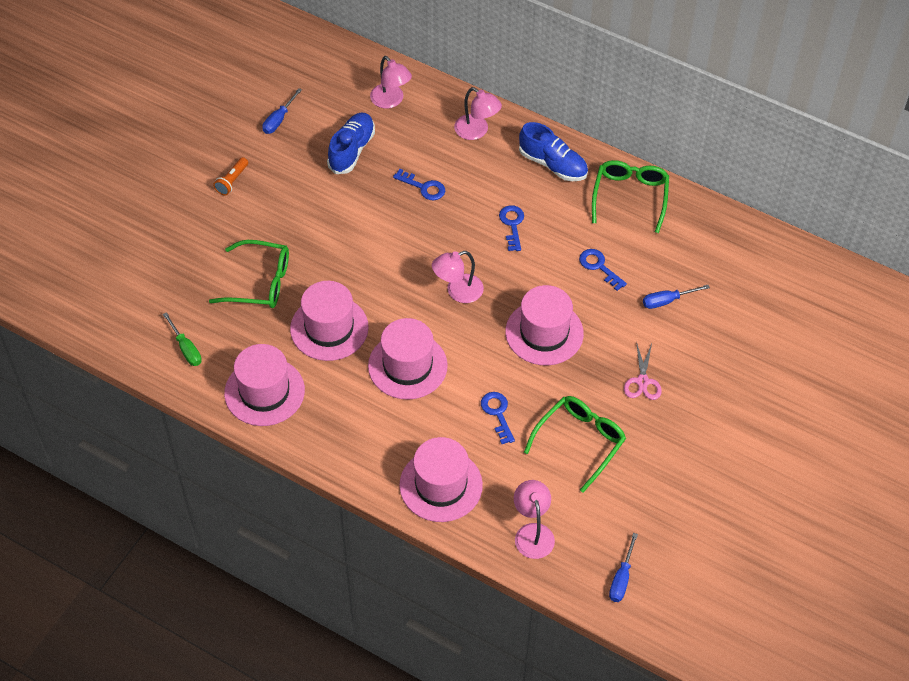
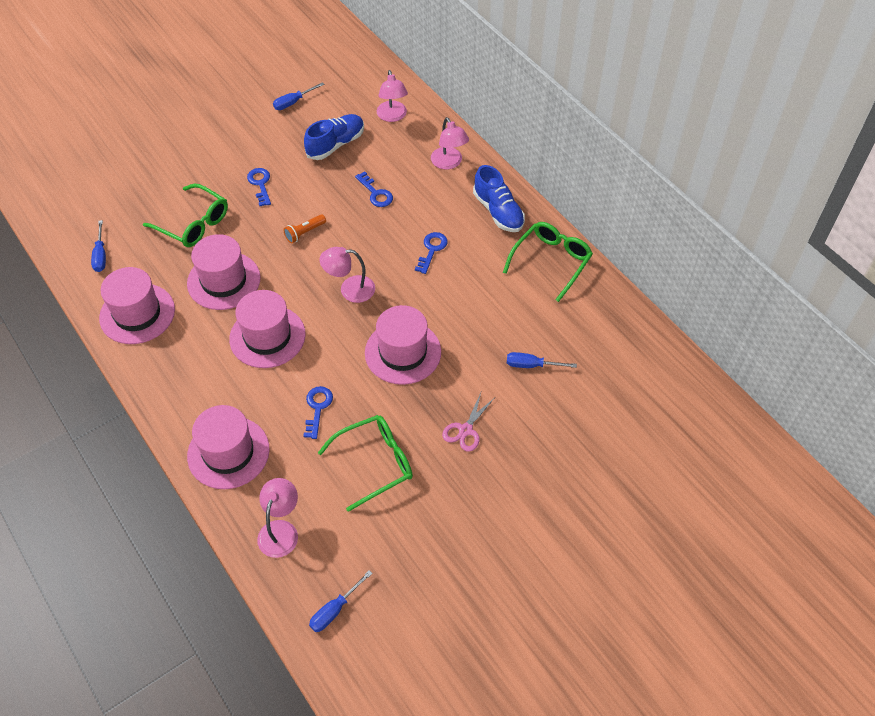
camera: 25 degrees right, 0 degrees up
(186, 348) = (101, 255): green screwdriver -> blue screwdriver
(232, 181) = (225, 137): orange flashlight -> orange flashlight (304, 233)
(599, 267) = (487, 313): blue key -> blue key (260, 184)

